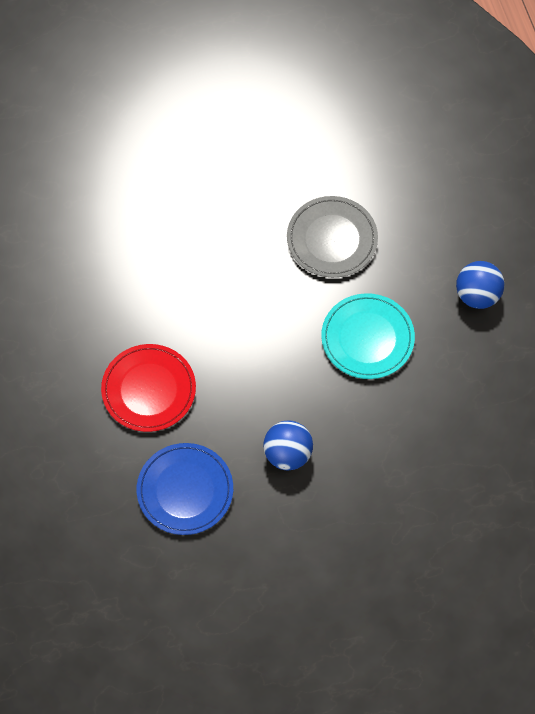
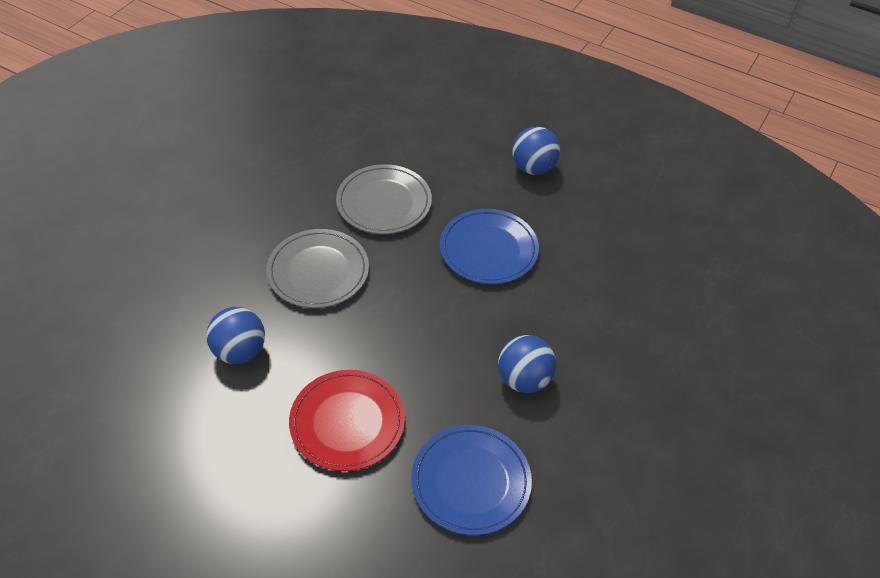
camera: 45 degrees left, 15 degrees down
(128, 284) = (239, 351): none -> blue ball
(232, 262) = (318, 271): none -> grey plate
(367, 338) = (488, 249): turquoise plate -> blue plate

